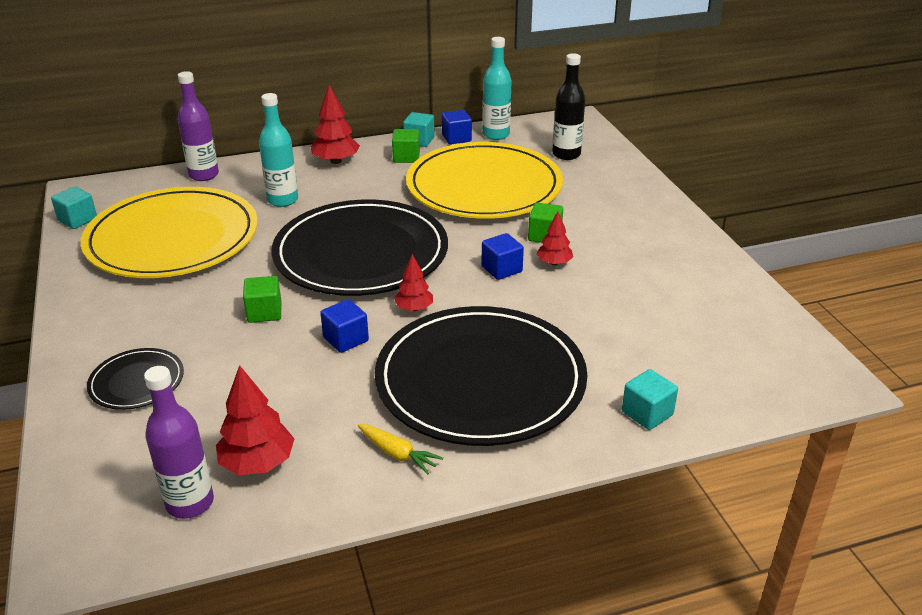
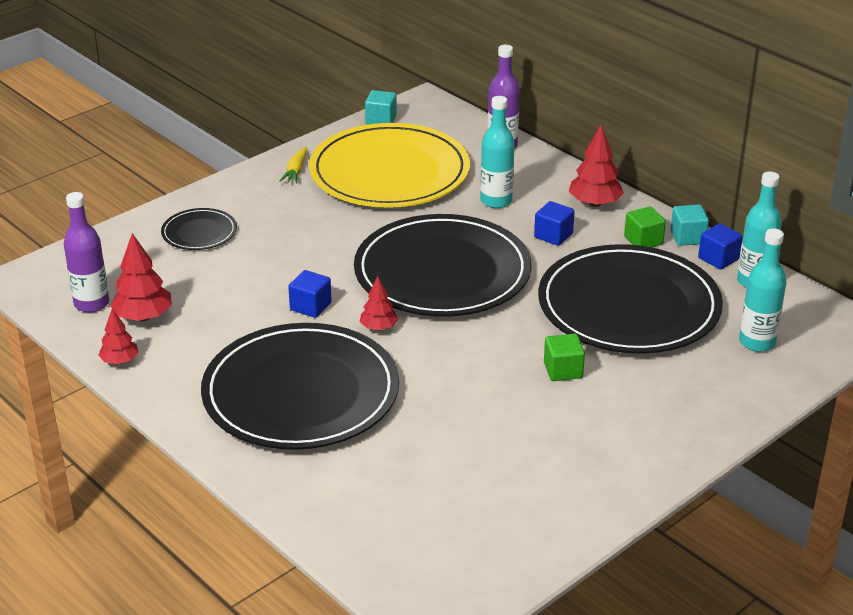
camera: 65 degrees right, 0 degrees up
(264, 312) = (319, 255): green cube -> none
(398, 454) = (186, 377): yellow carrot -> yellow carrot (296, 171)
(484, 186) = (628, 306): yellow plate -> black plate
(501, 269) = (479, 359): blue cube -> blue cube (553, 235)
(554, 263) = (516, 389): red tree -> red tree (120, 361)
(566, 154) = (757, 342): black bottle -> turquoise bottle
(647, 413) = (312, 499): turquoise cube -> none

